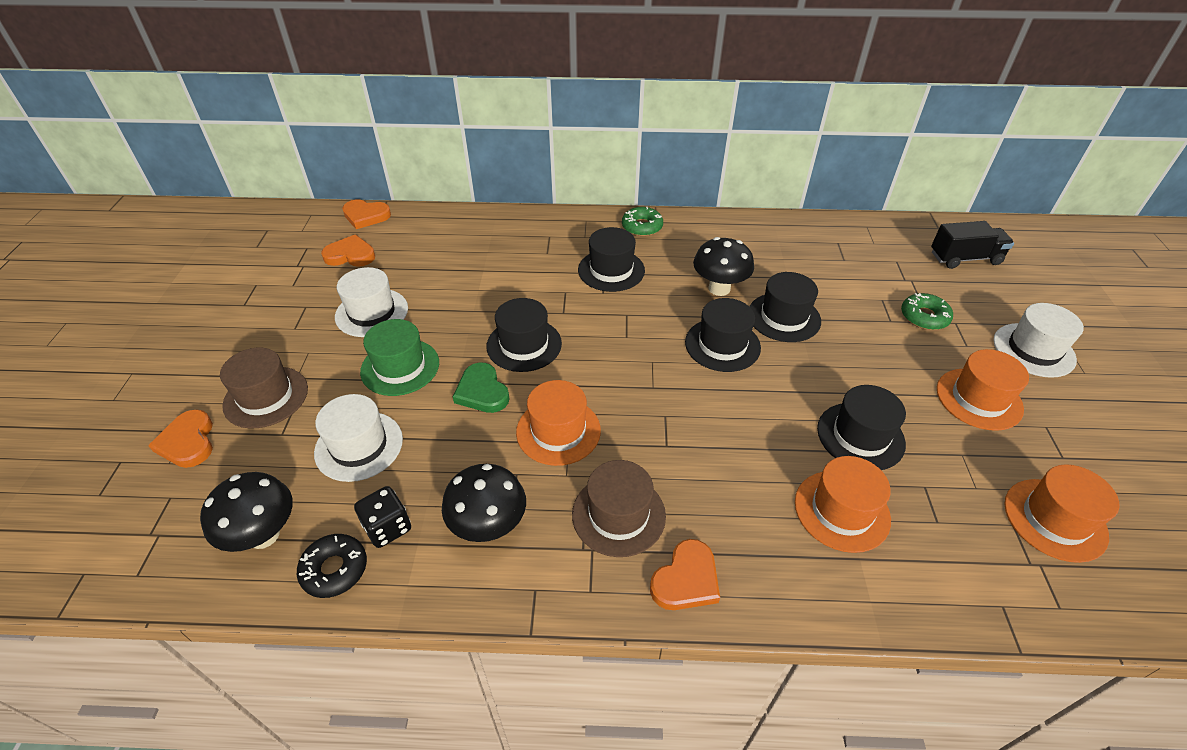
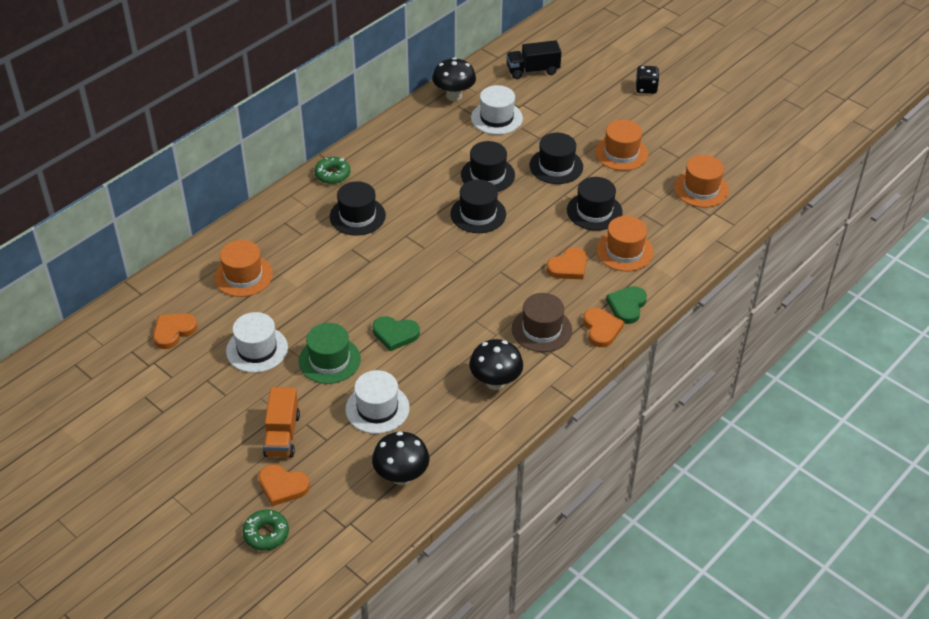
camera: 50 degrees left, 0 degrees up
(266, 397) = (282, 435): brown hat -> orange truck
(334, 569) = (457, 455): black donut -> none
(366, 216) = (131, 301): orange heart -> orange heart (568, 267)
(387, 527) = (452, 422): black dice -> black dice (646, 88)
(524, 345) = (377, 295): black hat -> black hat (556, 166)
(558, 431) = (462, 319): orange hat -> orange hat (243, 276)
(719, 288) = (433, 182): black mushroom -> black mushroom (454, 96)
(757, 581) = (627, 306): none -> green heart
(924, 317) = (552, 124): green donut -> green donut (266, 534)
(965, 258) = (533, 70): black truck -> black truck turned 135 degrees counterclockwise
(1033, 350) = (617, 107): white hat -> white hat (496, 118)

